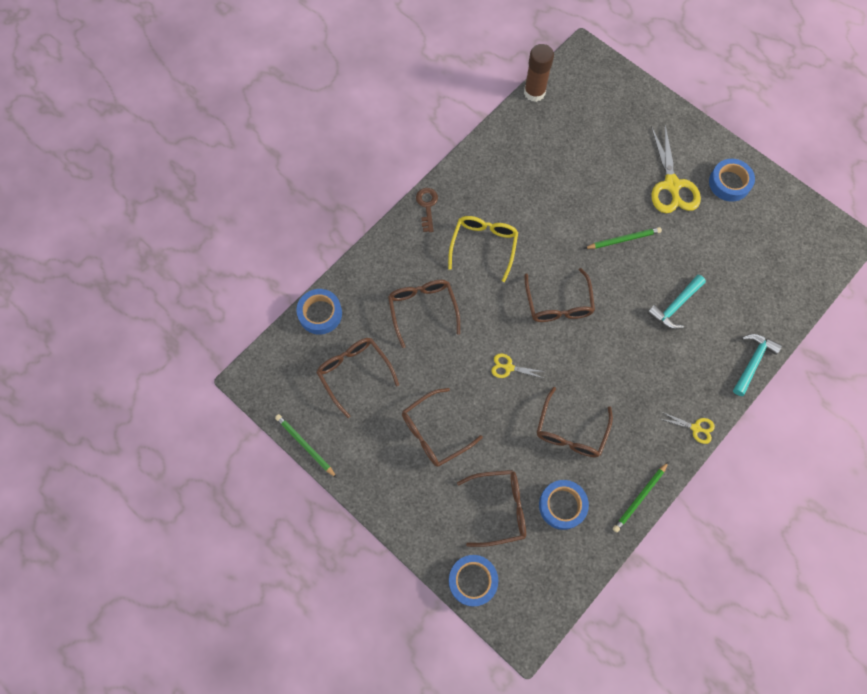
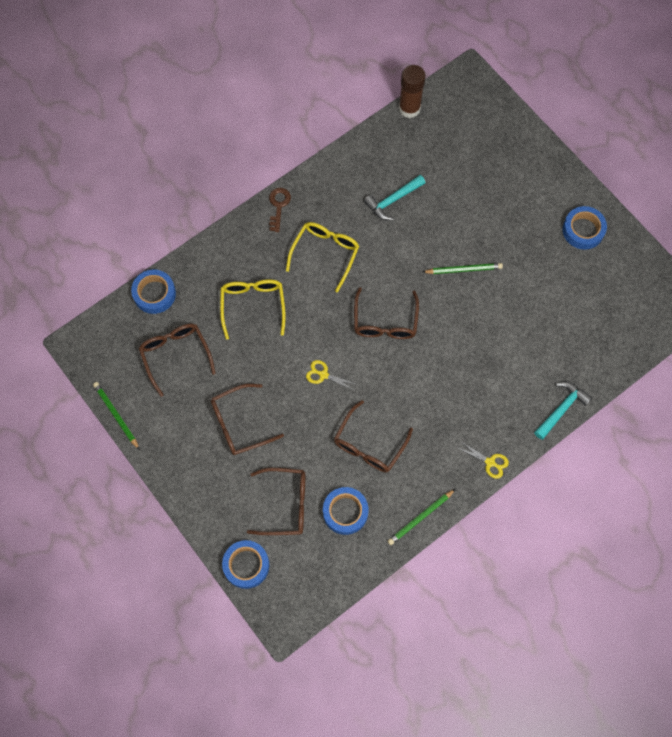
camera: 10 degrees right, 0 degrees up
(422, 309) = (253, 305): brown glasses -> yellow glasses
(671, 185) = (524, 223): yellow scissors -> none
(675, 306) = (498, 343): turquoise hammer -> turquoise hammer (392, 200)

